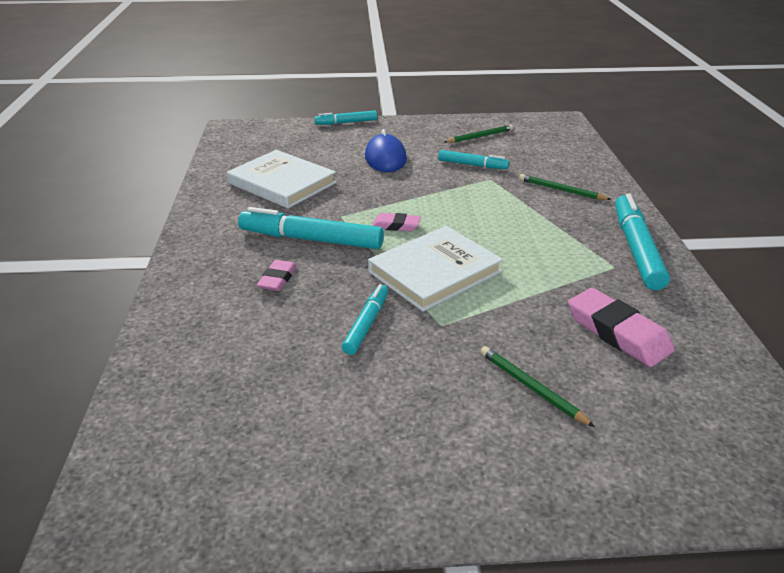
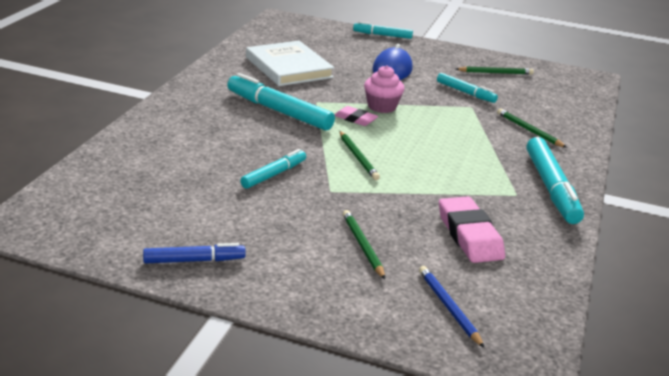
camera: 20 degrees right, 5 degrees down
(277, 279) = (232, 129): pink eraser -> none
(368, 487) = (194, 260): none -> blue marker
(409, 203) = (382, 107): none -> pink cupcake
(435, 272) = (358, 157): white book -> green pencil
(636, 249) = (551, 188): turquoise marker -> turquoise marker turned 150 degrees clockwise
(681, 438) = (449, 307): none -> blue pencil

